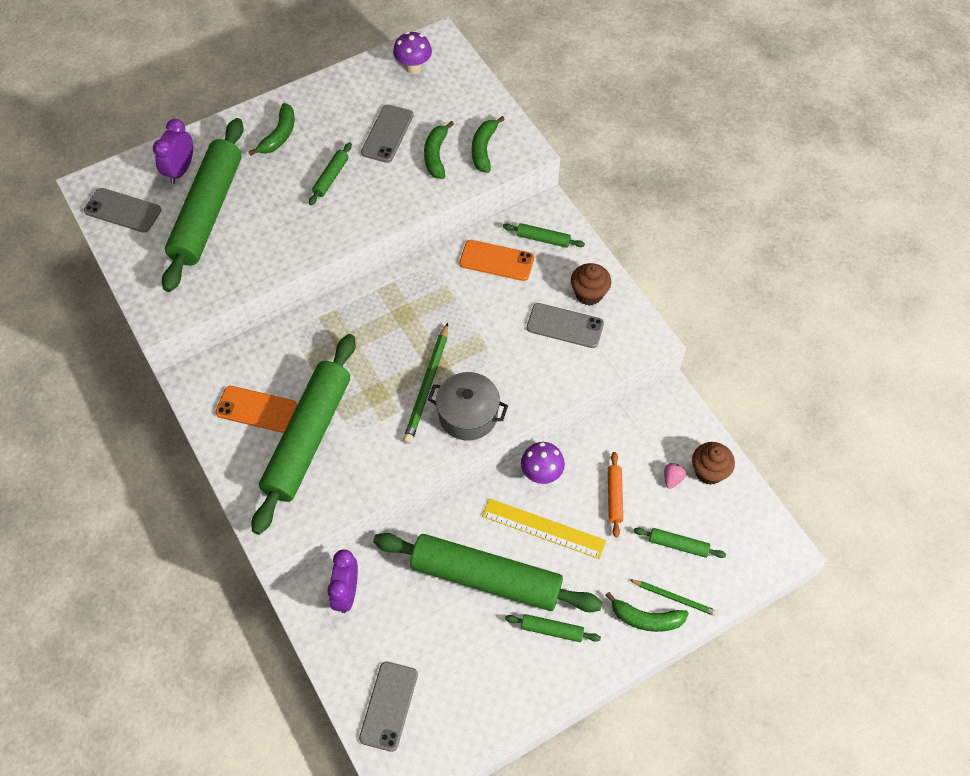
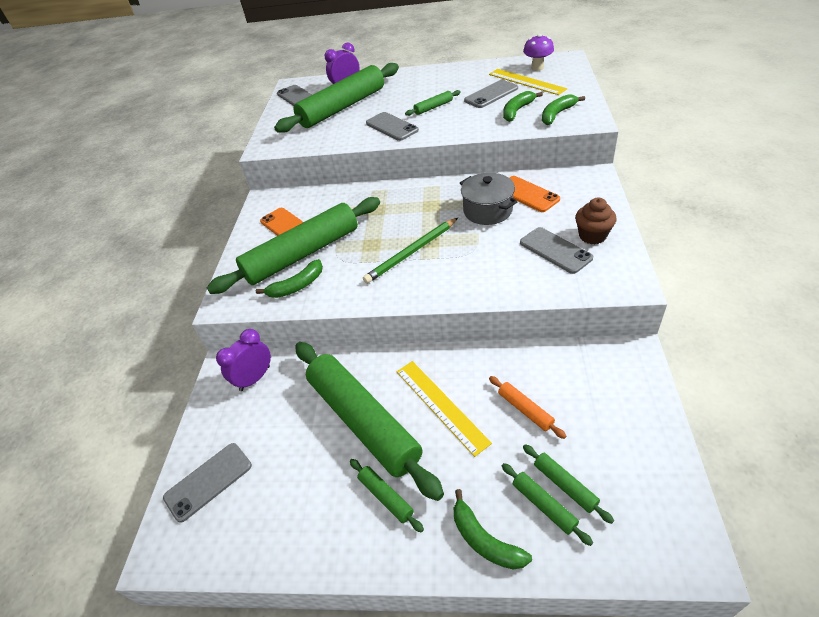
camera: 40 degrees right, 15 degrees down
(279, 135) = (419, 83): green banana -> green banana (297, 286)
(302, 227) = (391, 127): none -> grey phone
(415, 98) = (526, 81): none -> yellow ruler
(468, 415) = (427, 282): grey pot -> grey pot (487, 210)
(541, 474) = (469, 362): purple mushroom -> none
(543, 239) = (576, 191): green rolling pin -> green rolling pin (544, 505)
(614, 496) = (525, 410): orange rolling pin -> orange rolling pin turned 75 degrees counterclockwise
(672, 479) = (595, 421): pink strawberry -> none
(674, 598) = (529, 536): green pencil -> none
(709, 471) = (640, 432): brown cupcake -> none

